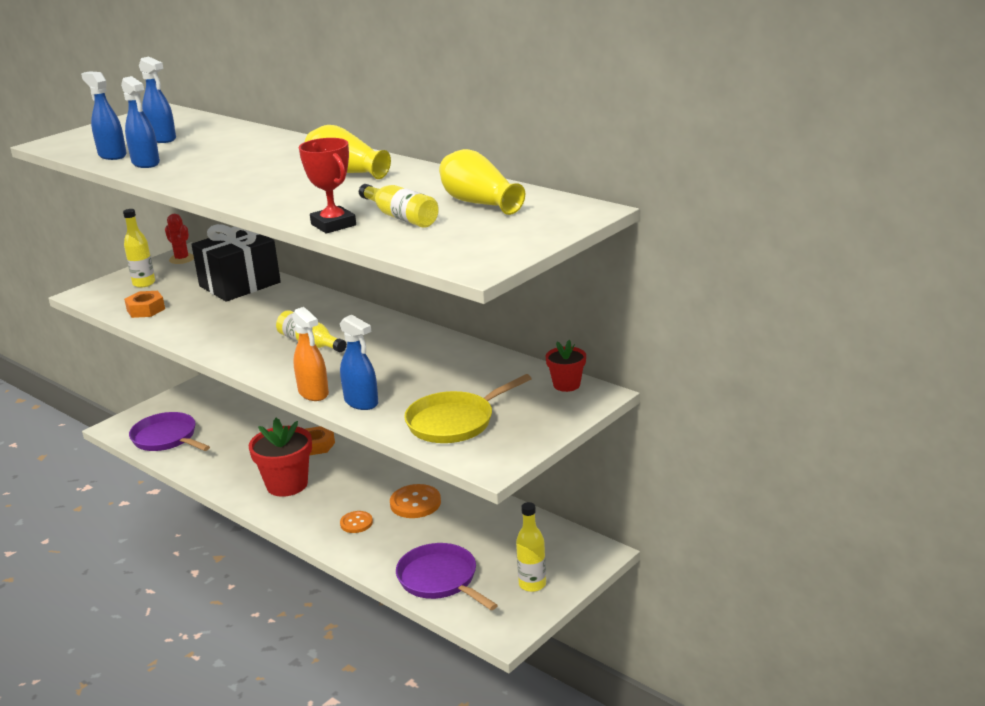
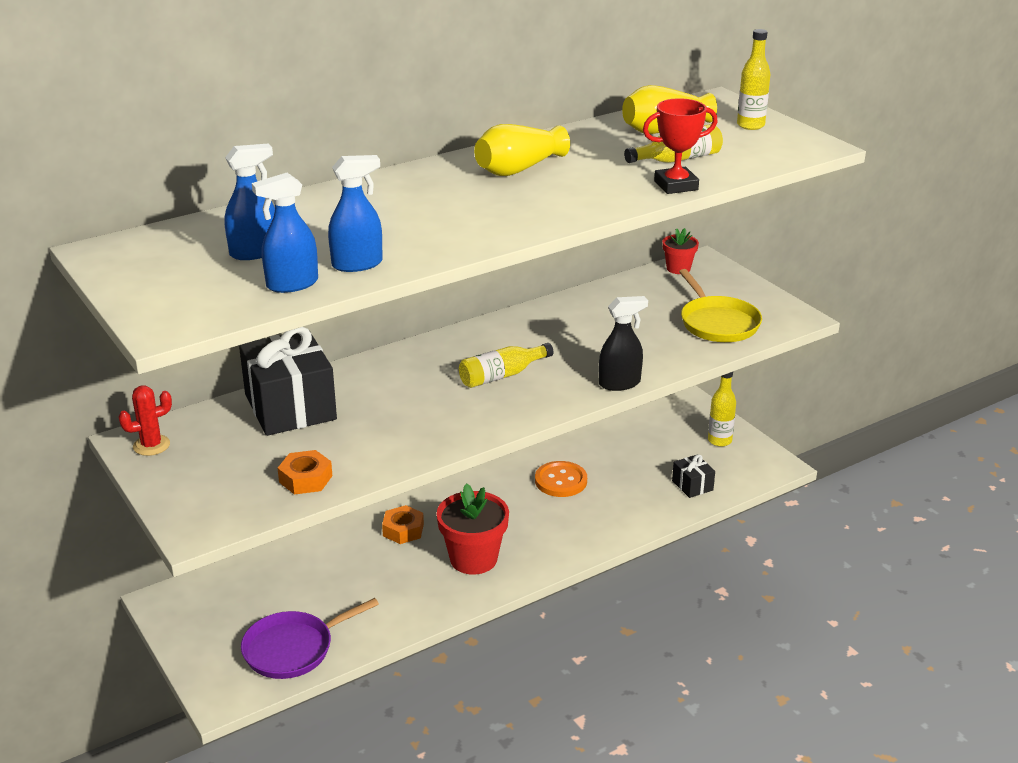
camera: 75 degrees left, 5 degrees up
(144, 283) = (210, 478): yellow bottle -> yellow bottle (750, 125)
(313, 393) = (620, 383): orange spray bottle -> black spray bottle
(356, 523) = (576, 521): orange button -> none
(361, 402) = (654, 361): blue spray bottle -> none
(440, 579) = (692, 485): purple pan -> black gift

